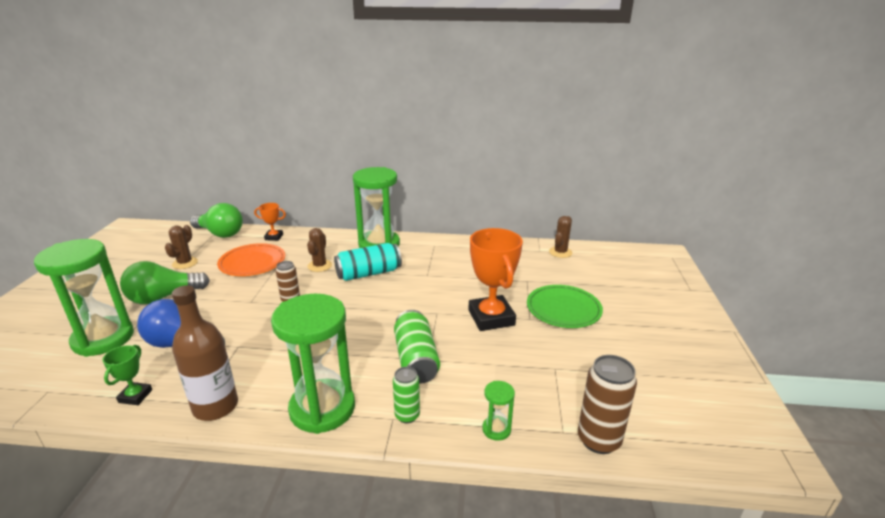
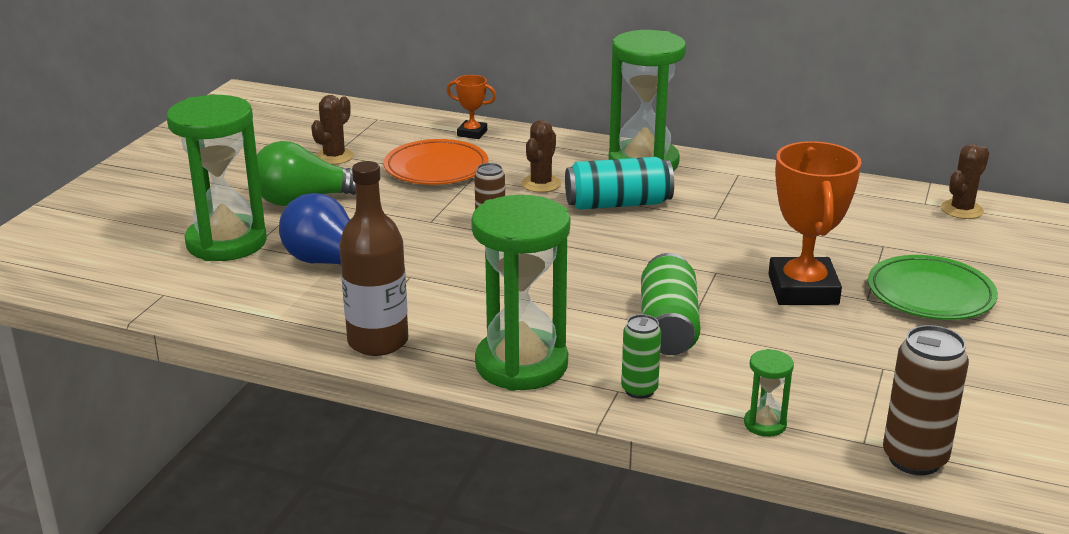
camera: 15 degrees right, 0 degrees up
(135, 396) = (274, 315): green trophy -> none
(220, 233) = (388, 119): green light bulb -> none

